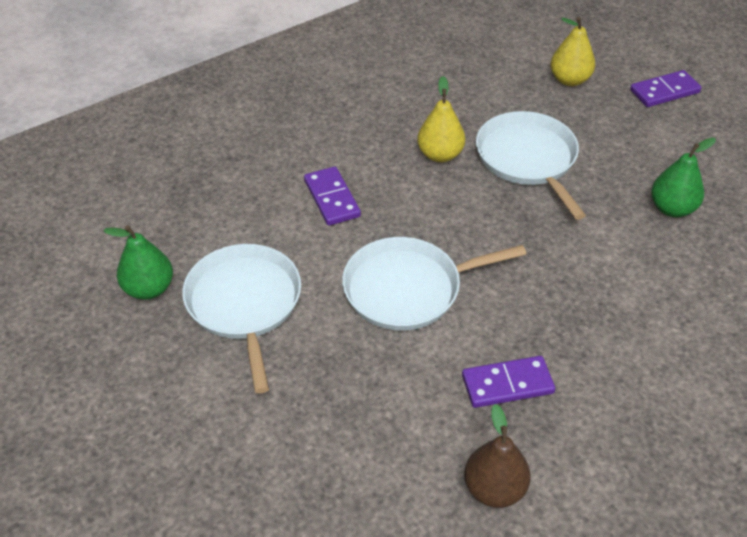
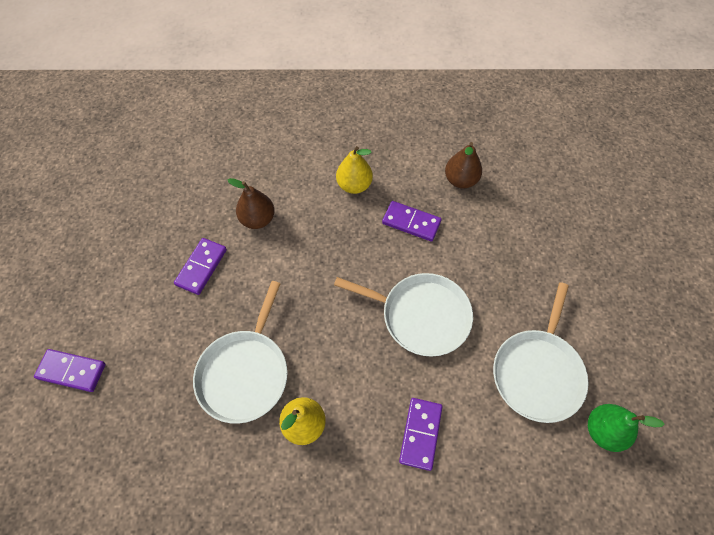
camera: 145 degrees left, 15 degrees up
(569, 80) = (121, 440): yellow pear -> yellow pear (354, 185)
(672, 209) = (201, 267): green pear -> purple domino
(680, 282) = (258, 219): none -> brown pear

